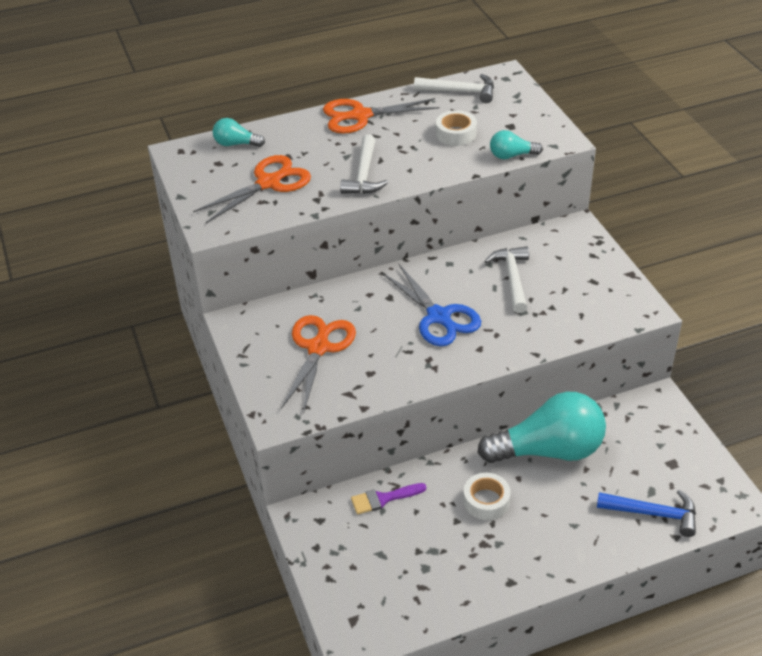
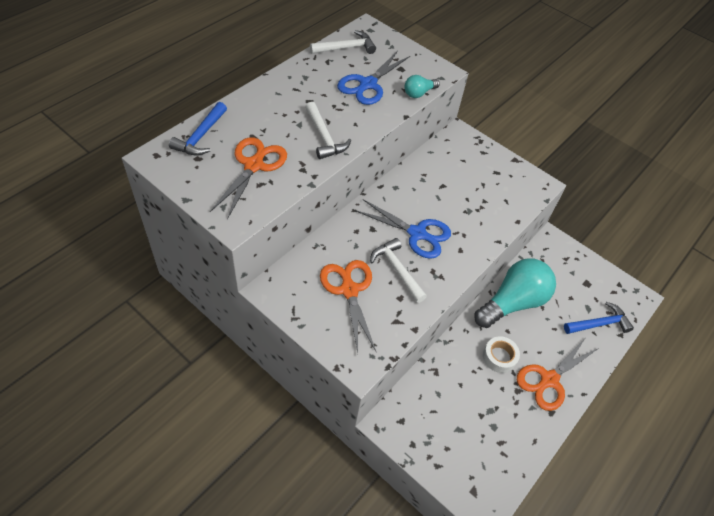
camera: 35 degrees left, 10 degrees up
(236, 144) = (201, 136): turquoise light bulb -> blue hammer
(360, 116) = (285, 86): orange scissors -> orange scissors (548, 380)
(383, 499) = (433, 384): purple brush -> none
(455, 134) = (367, 84): white tape -> blue scissors
(512, 278) = (445, 186): white hammer -> white hammer (397, 270)

